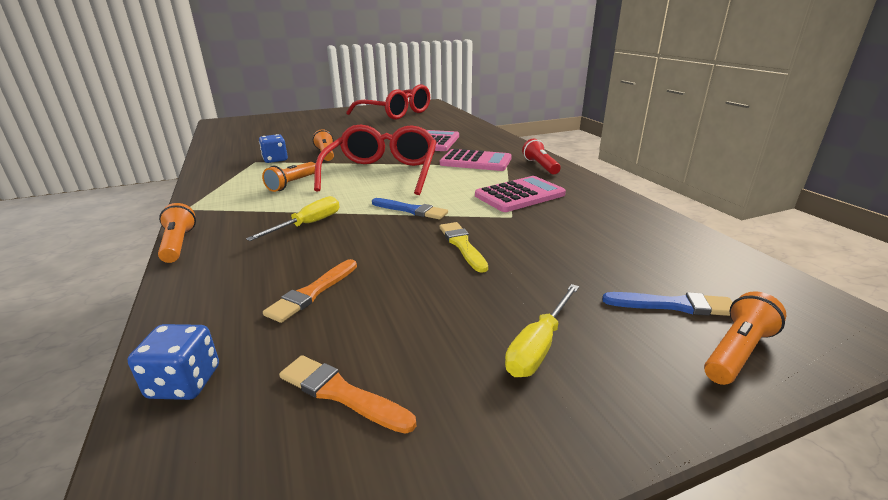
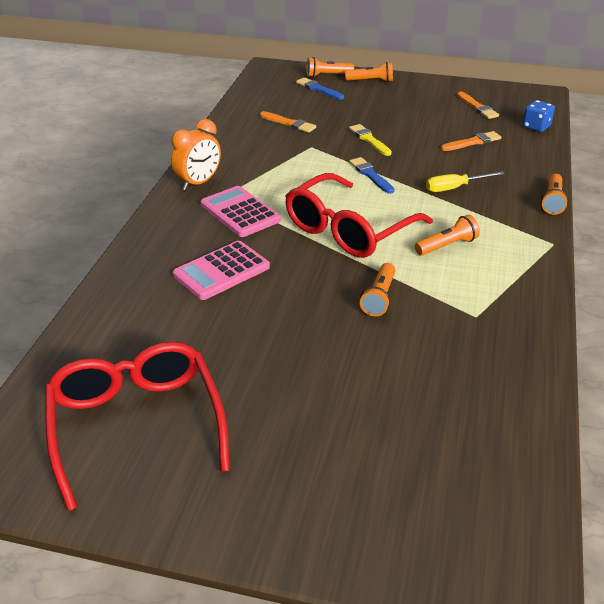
camera: 145 degrees left, 10 degrees up
(275, 160) = (449, 309): blue dice -> none
(462, 245) = (369, 140): yellow brush -> yellow brush turned 135 degrees clockwise
(519, 195) = (275, 160): pink calculator -> none
(539, 346) = (393, 96): yellow screwdriver -> none
(540, 166) = (198, 183): red flashlight -> orange clock
(584, 232) = (289, 123): none -> orange brush
(643, 377) = (371, 81): none -> orange flashlight

